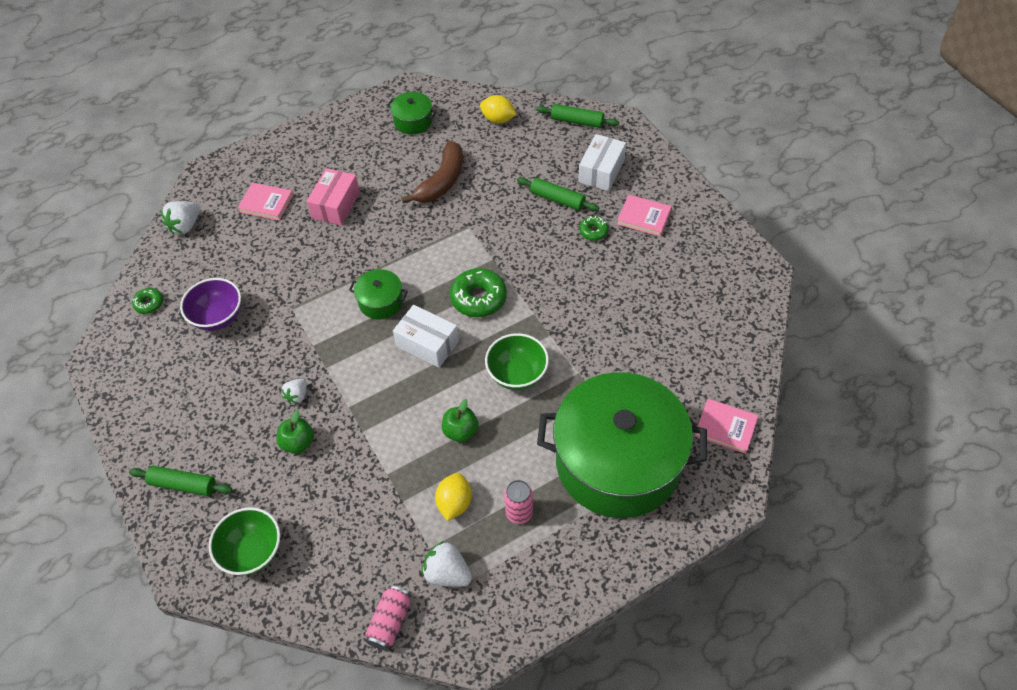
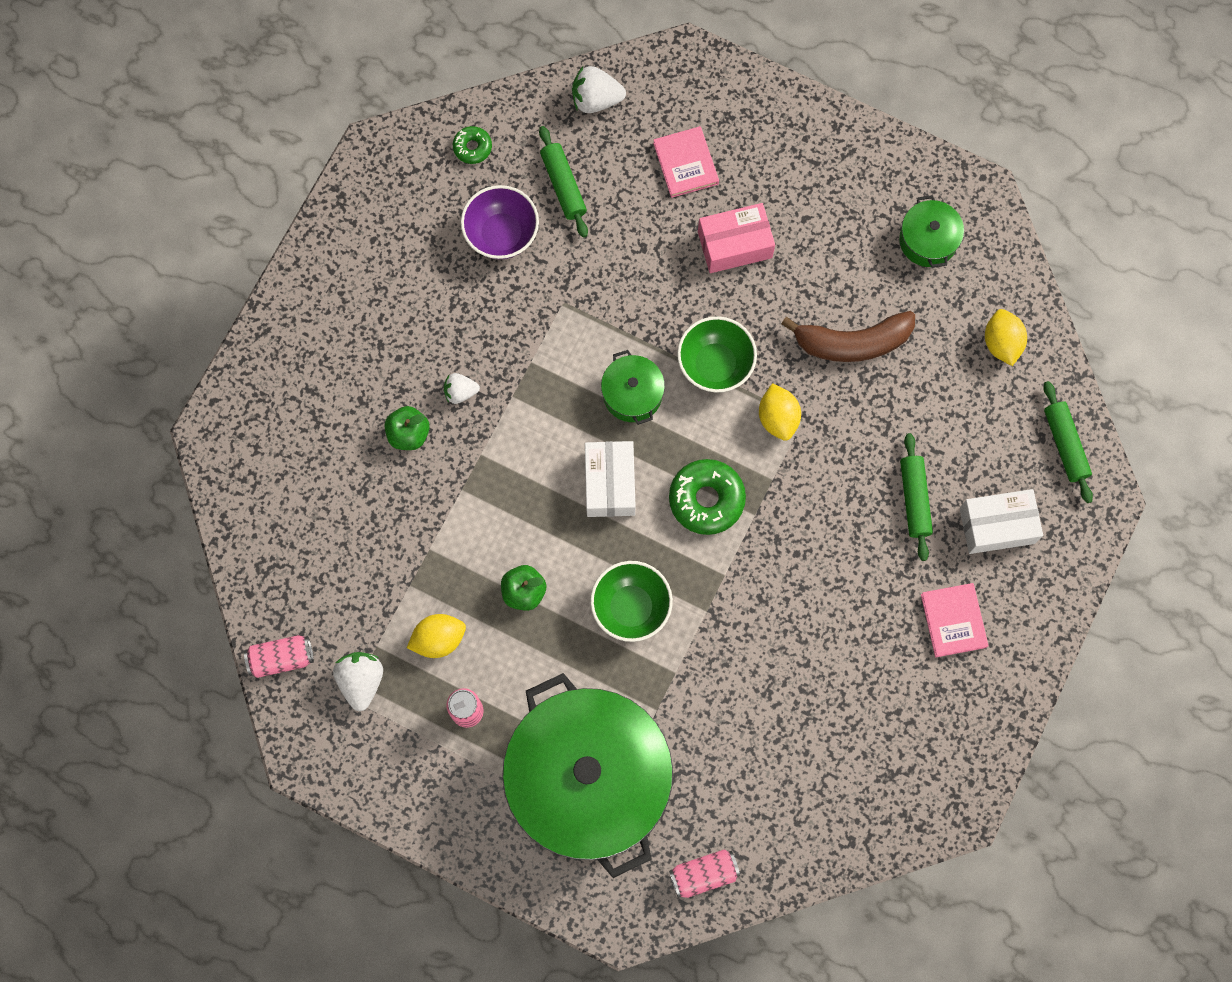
camera: 55 degrees right, 20 degrees up
(183, 485) = (296, 356): green rolling pin -> green rolling pin (563, 185)
(252, 552) = (270, 477): green bowl -> green bowl (715, 365)
(457, 237) = (778, 418): none -> yellow lemon
(593, 231) = (891, 572): green donut -> none
(725, 427) = (704, 874): pink book -> pink can

